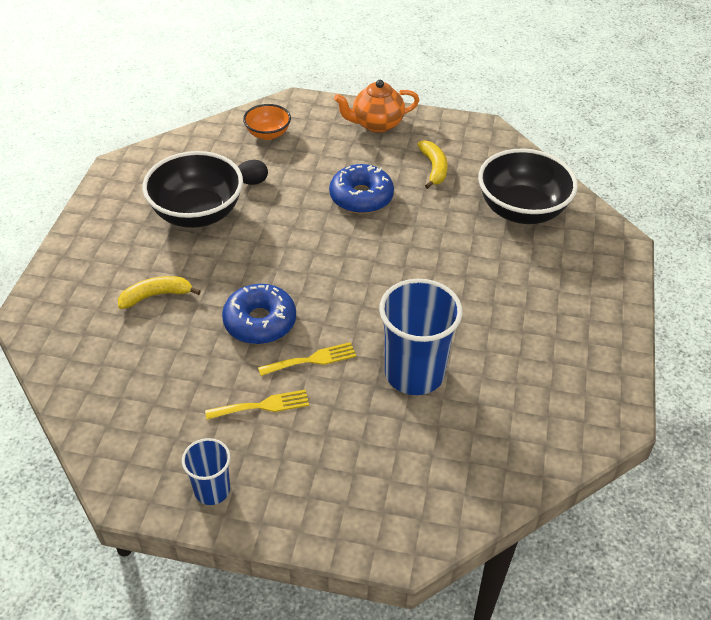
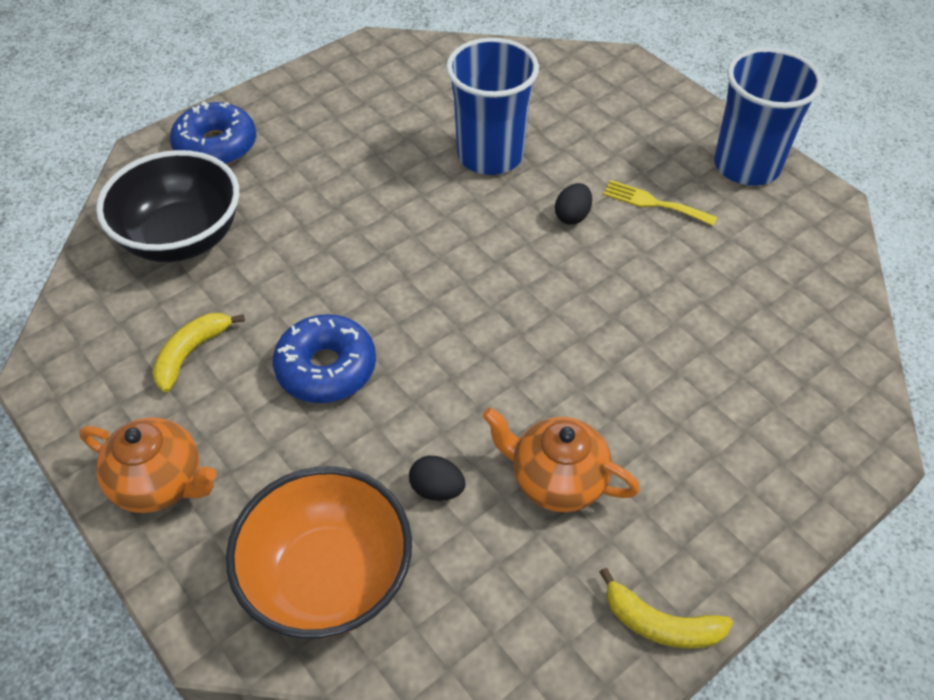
camera: 140 degrees left, 5 degrees up
(156, 295) = (691, 382): yellow banana -> yellow banana (660, 624)
(197, 213) = (556, 480): black bowl -> orange teapot
(212, 490) = (746, 165): blue cup -> blue cup, size x1.85
(260, 322) = (593, 281): blue donut -> blue donut (216, 146)
(268, 134) = (328, 578): orange bowl -> orange bowl, size x1.88
(312, 360) = (572, 216): yellow fork -> black egg

